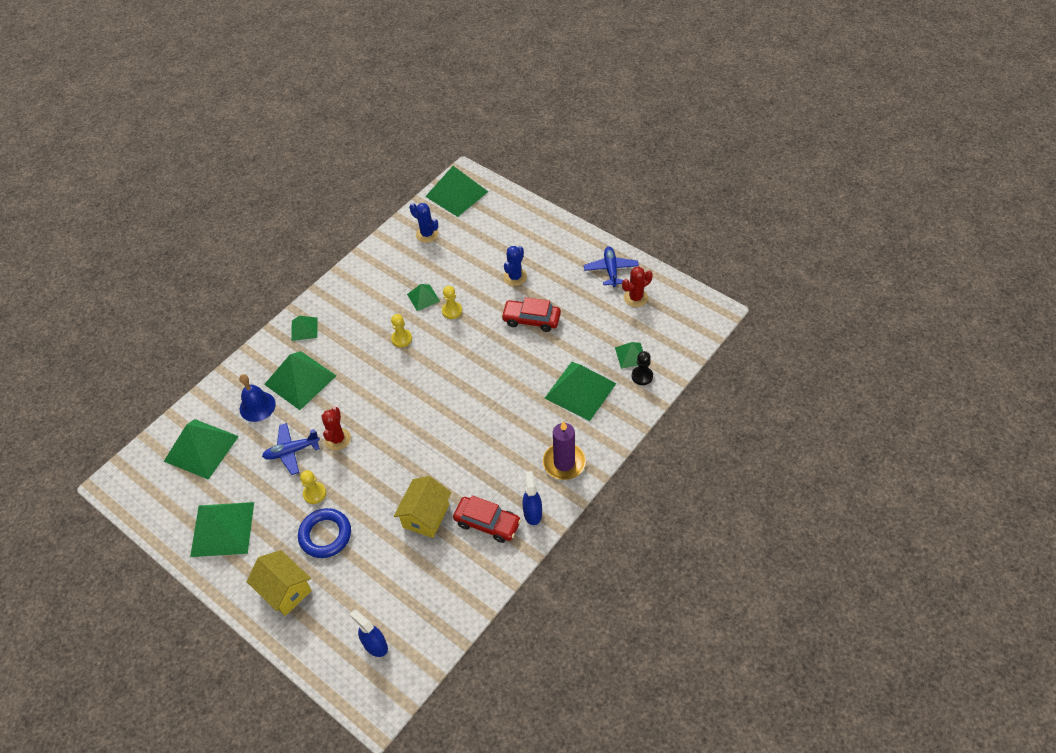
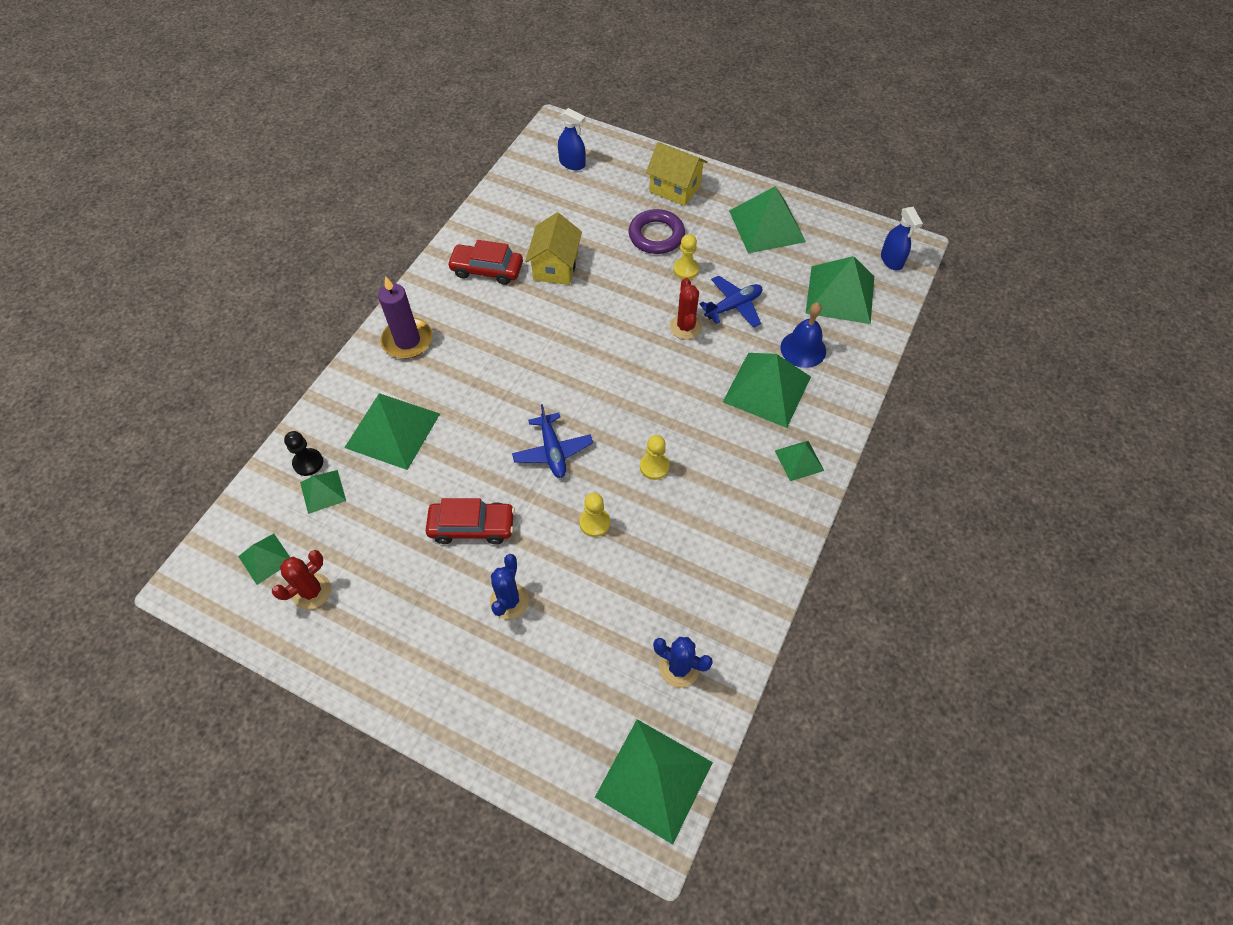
camera: 165 degrees right, 5 degrees up
(325, 535) = (656, 235): blue ring -> purple ring
(423, 297) = (645, 539): green pyramid -> green pyramid (265, 558)
(532, 513) = (439, 286): blue spray bottle -> blue spray bottle (891, 260)
(611, 270) = (351, 641): blue plane -> blue plane (552, 451)

